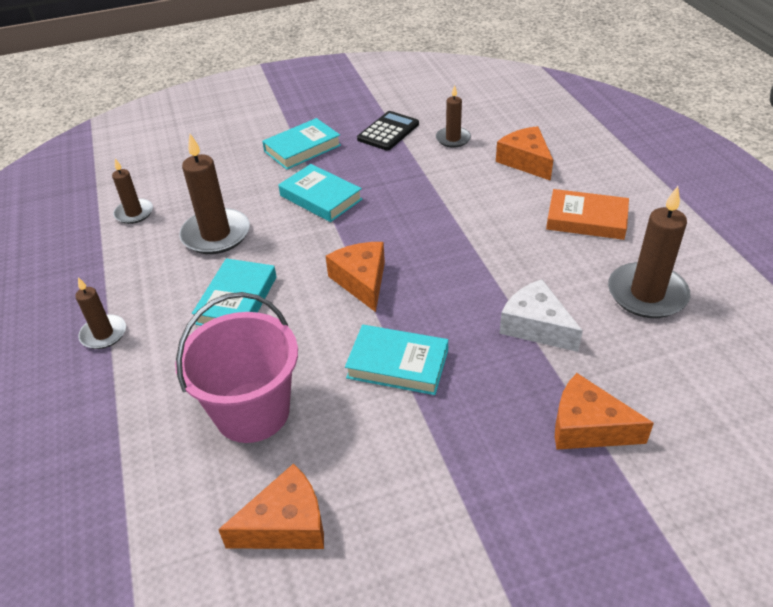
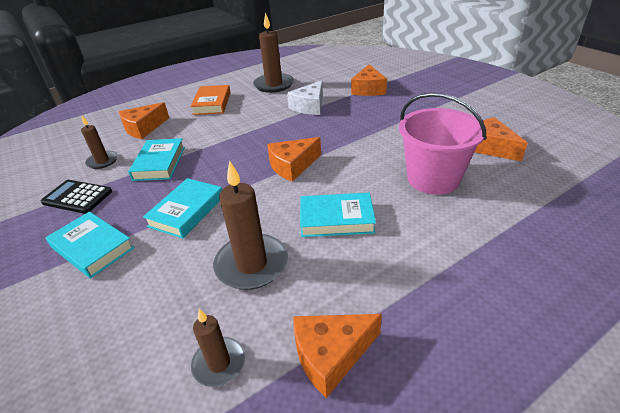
camera: 105 degrees left, 5 degrees down
(94, 266) = (331, 355): none -> orange cheese
(103, 334) = (420, 291): brown candle -> none
(397, 364) = (361, 138): turquoise book -> turquoise book (159, 163)

